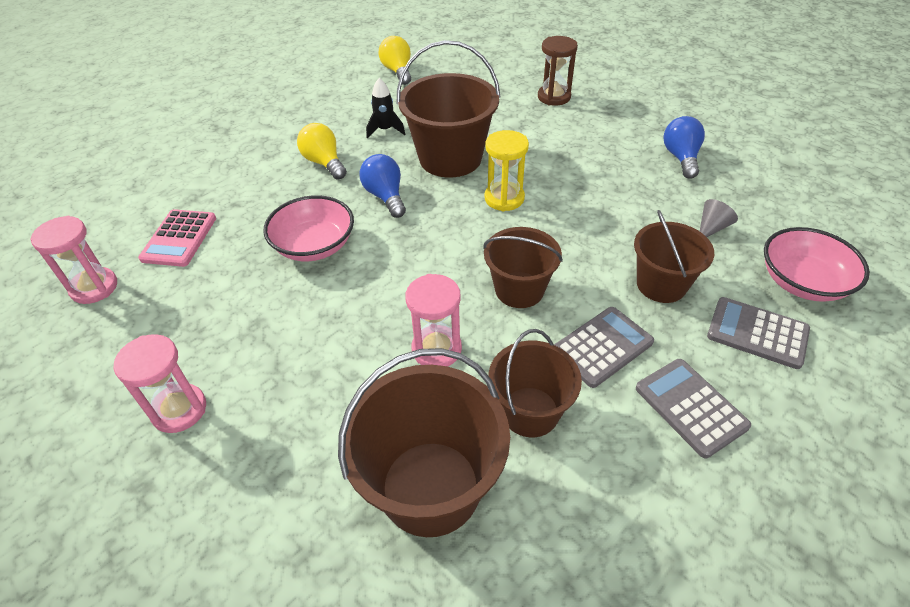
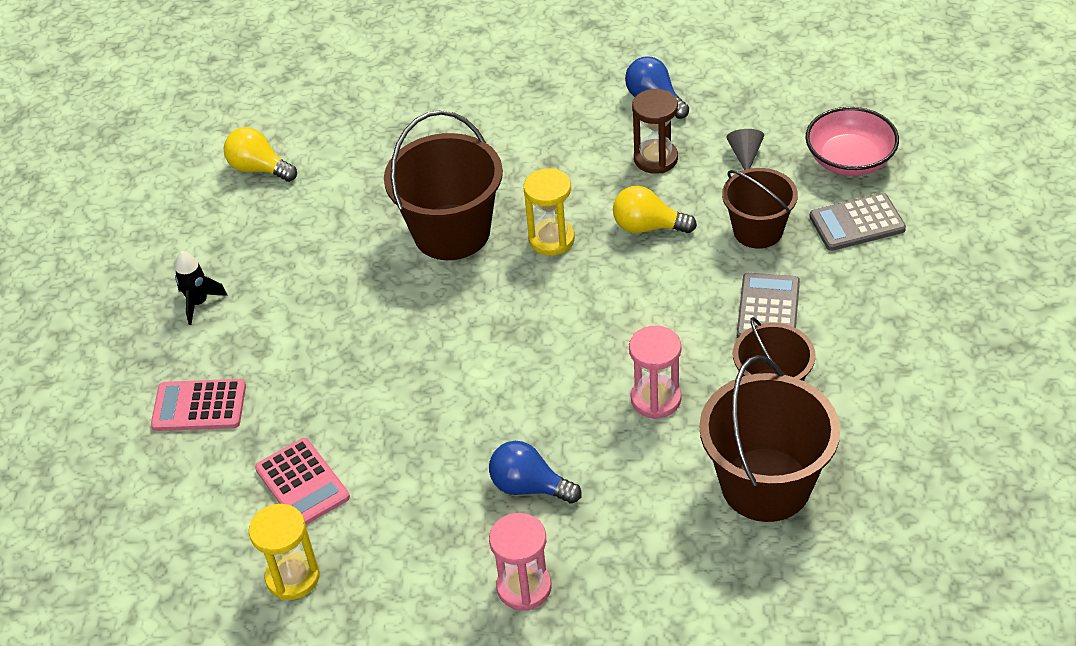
camera: 40 degrees left, 0 degrees up
(94, 287) = (293, 577): pink hourglass -> yellow hourglass
(201, 163) = (199, 406): none -> pink calculator
(314, 245) = (442, 397): pink bowl -> none
(324, 163) = (332, 318): yellow light bulb -> yellow light bulb (648, 227)
(385, 130) = (345, 245): black rocket -> black rocket (199, 303)
(385, 196) = (442, 310): blue light bulb -> blue light bulb (529, 487)
(519, 290) = (660, 310): brown bucket -> none
(554, 97) = (467, 101): brown hourglass -> brown hourglass (655, 159)
(690, 407) = (866, 308): grey calculator -> none

